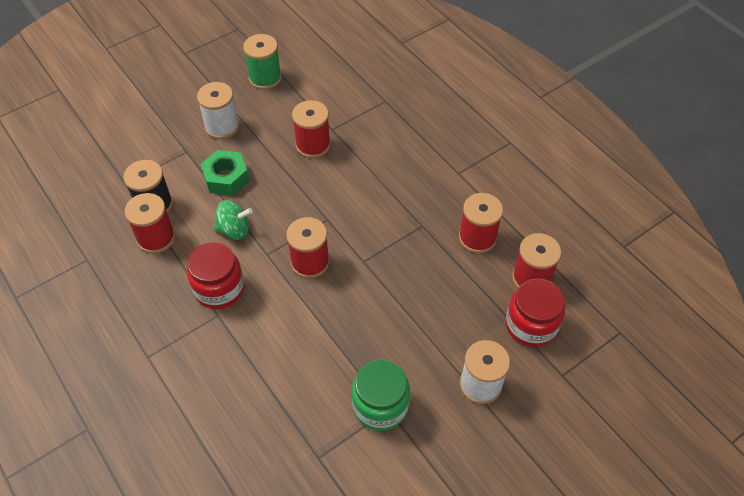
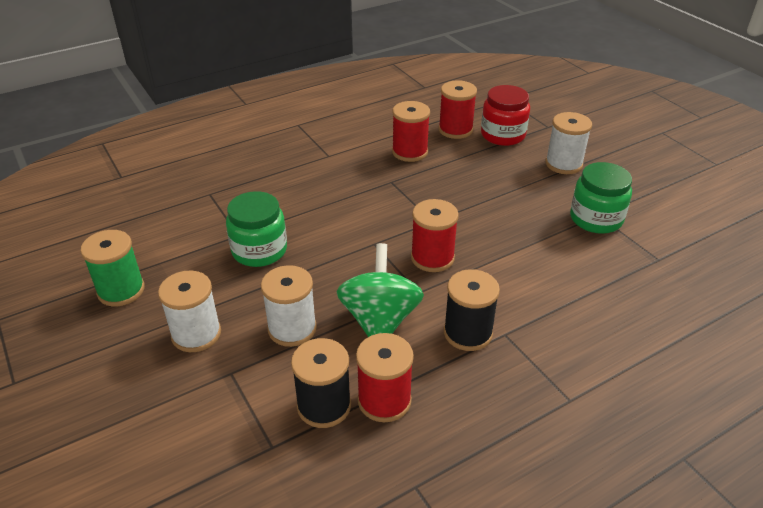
camera: 85 degrees left, 15 degrees down
(219, 289) = (468, 333): red jar -> black spool
(226, 178) = (292, 329): green nut -> white spool
(234, 230) = (380, 320): green spinning top -> green spinning top, size x1.59
(313, 145) = (259, 250): red spool -> green jar

